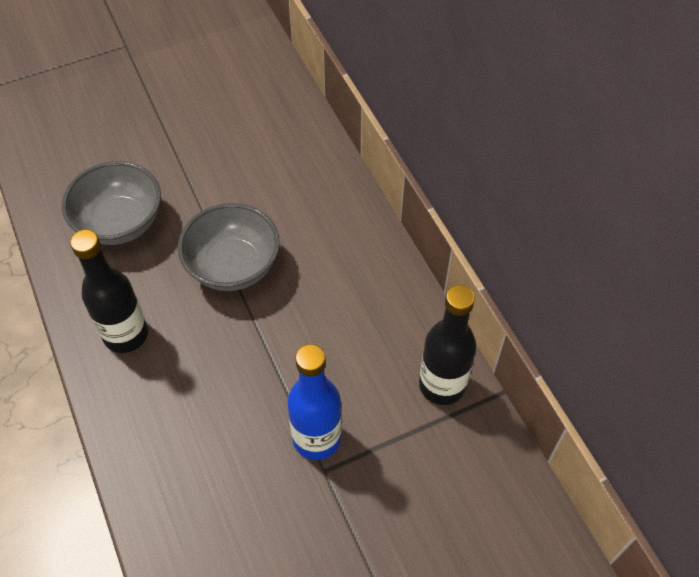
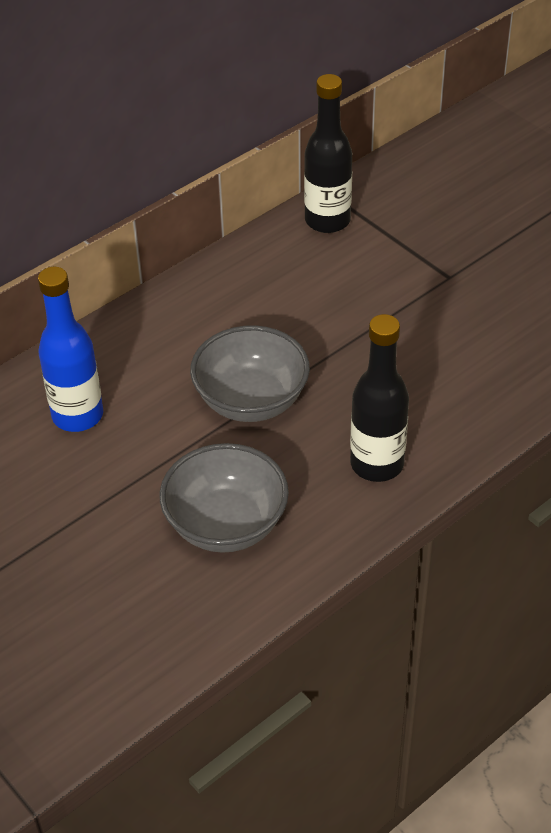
camera: 105 degrees left, 10 degrees down
(317, 438) = (421, 288): blue bottle -> blue bottle (77, 415)

